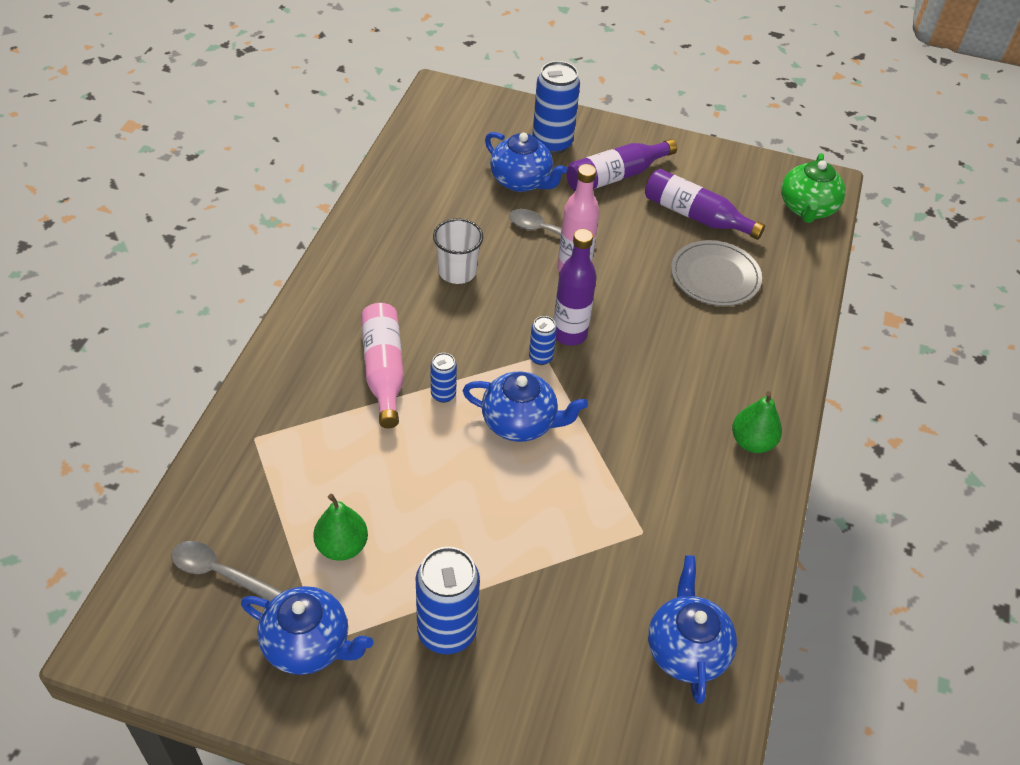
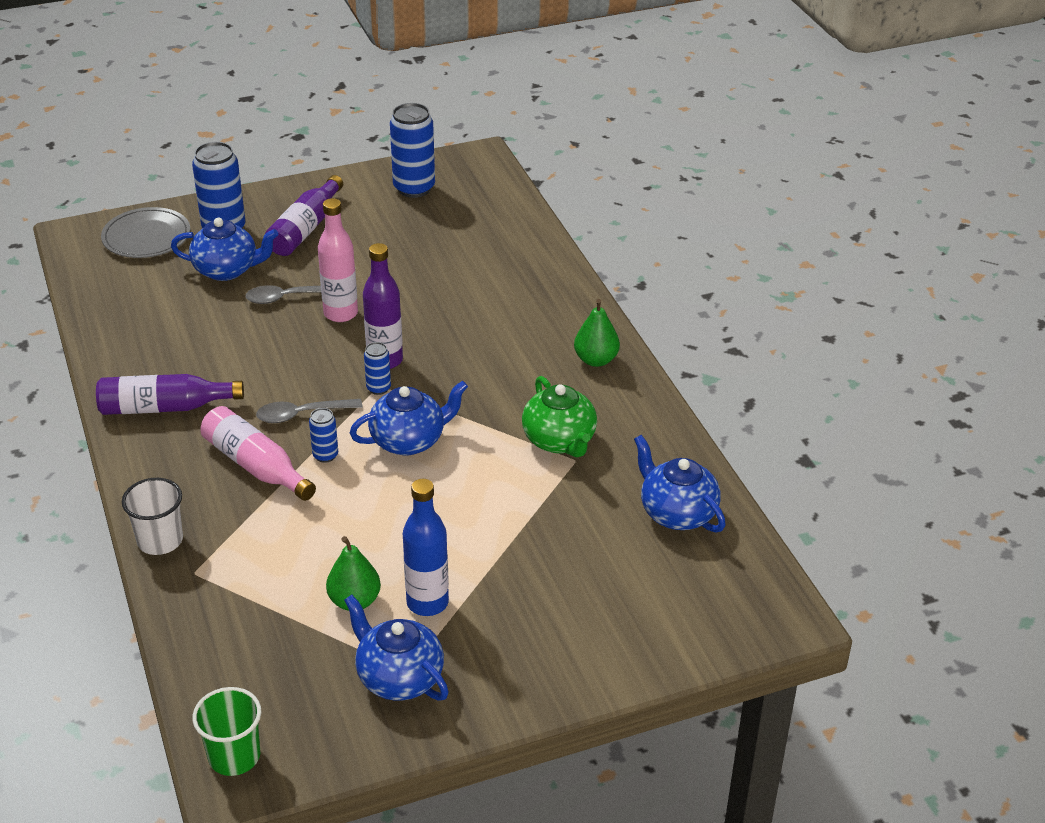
camera: 35 degrees left, 10 degrees down
(130, 625) = (234, 756): none -> green cup
(218, 572) = (270, 678): grey spoon -> grey spoon (301, 414)
(308, 644) = (398, 678): blue teapot -> blue teapot turned 120 degrees counterclockwise
(395, 589) = (427, 603): none -> blue bottle
(447, 631) = (496, 605): blue can -> blue can (414, 188)
(457, 272) = (242, 363): white cup -> white cup (160, 540)
(695, 216) = (401, 227): purple bottle -> purple bottle (165, 407)
(715, 276) = (459, 263): grey plate -> grey plate (146, 237)
(807, 208) = (483, 181): green teapot -> green teapot (560, 441)

